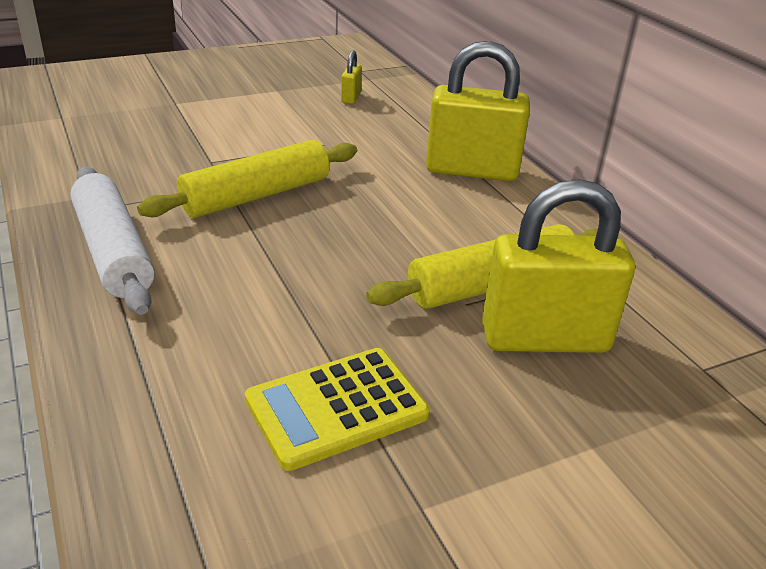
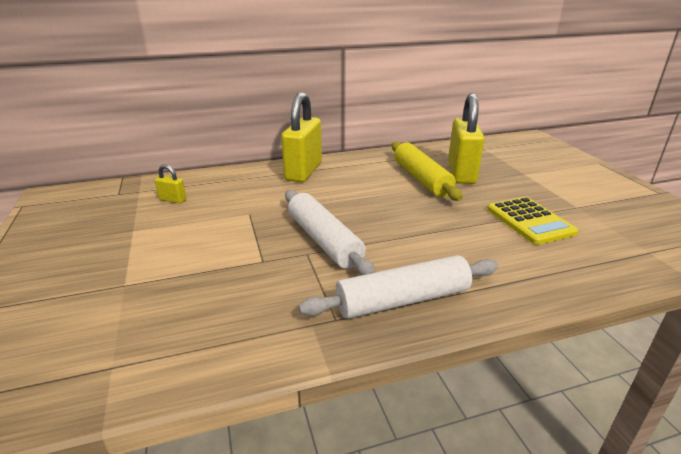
camera: 80 degrees left, 5 degrees down
(256, 195) = (324, 241): yellow rolling pin -> white rolling pin

